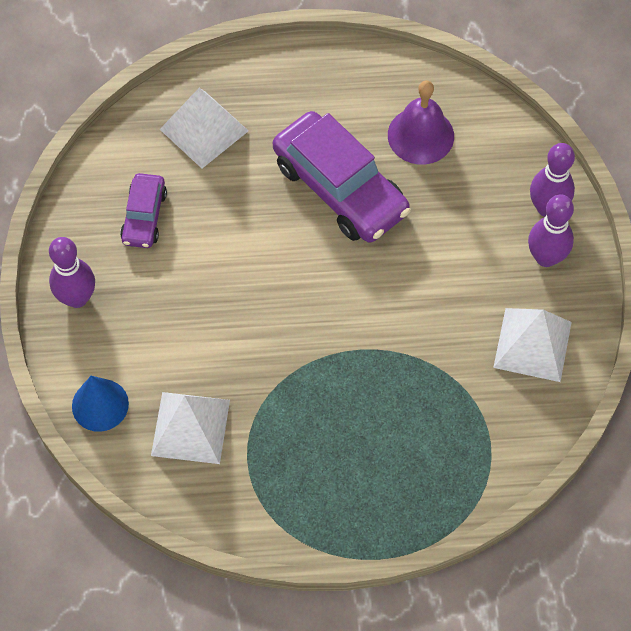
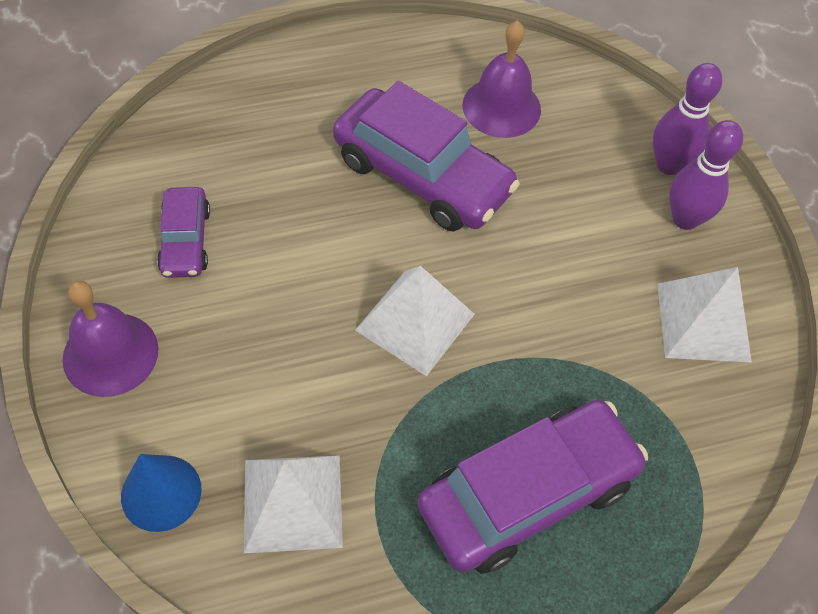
camera: 15 degrees left, 5 degrees down
(77, 298) = (110, 354): purple bowling pin -> purple bell
(204, 130) = (244, 133): white pyramid -> white pyramid (415, 322)
(359, 450) = (527, 494): none -> purple car

